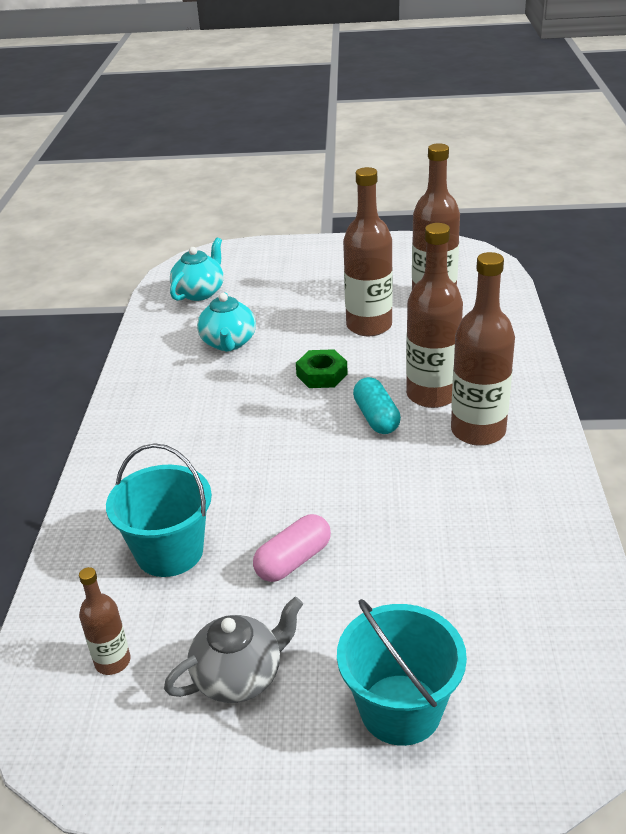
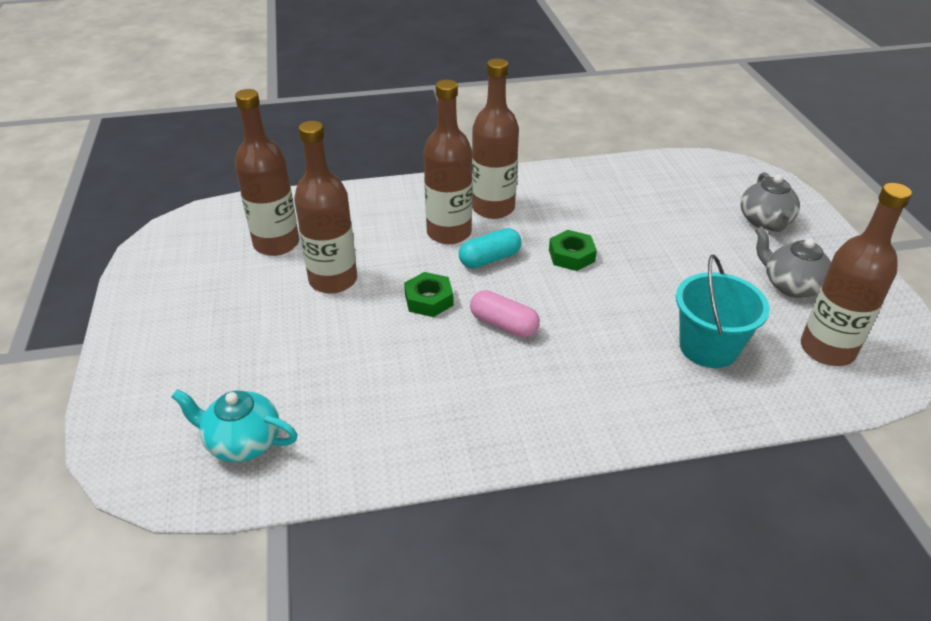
camera: 105 degrees left, 5 degrees up
(112, 661) = (827, 349): brown bottle -> brown bottle, size x1.95
(228, 343) = (374, 382): turquoise teapot -> none
(293, 560) = (678, 279): pink capsule -> pink capsule (503, 325)
(366, 478) = (571, 256): none -> green nut
(400, 709) = (765, 221): turquoise bucket -> grey teapot

